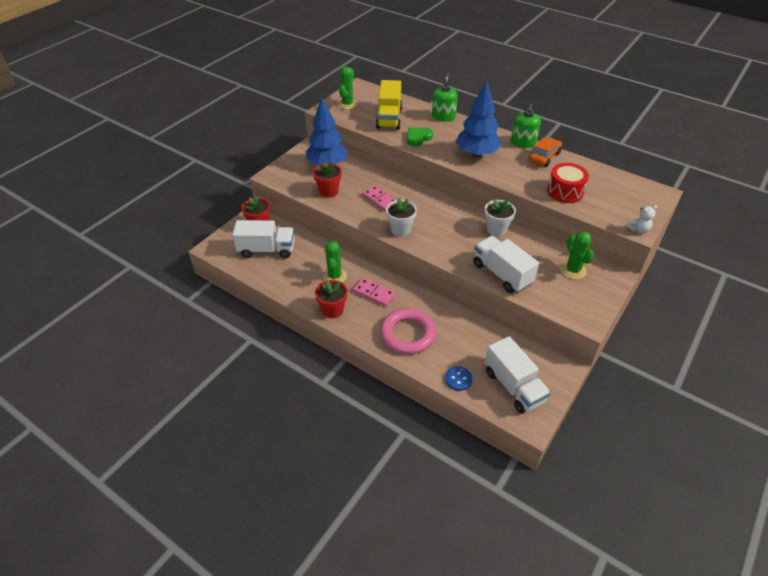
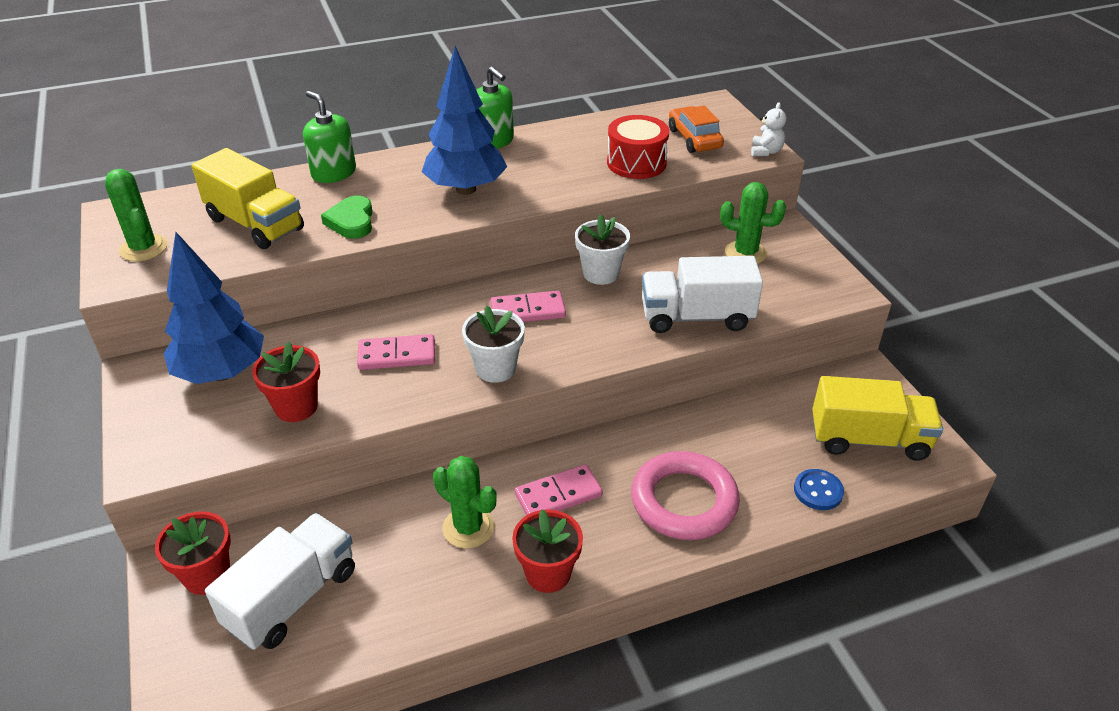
camera: 55 degrees left, 5 degrees down
(445, 220) = (528, 311): none -> pink domino
(513, 386) = (869, 439): white truck -> yellow truck
(544, 157) = (545, 141): orange car -> orange car (694, 139)

